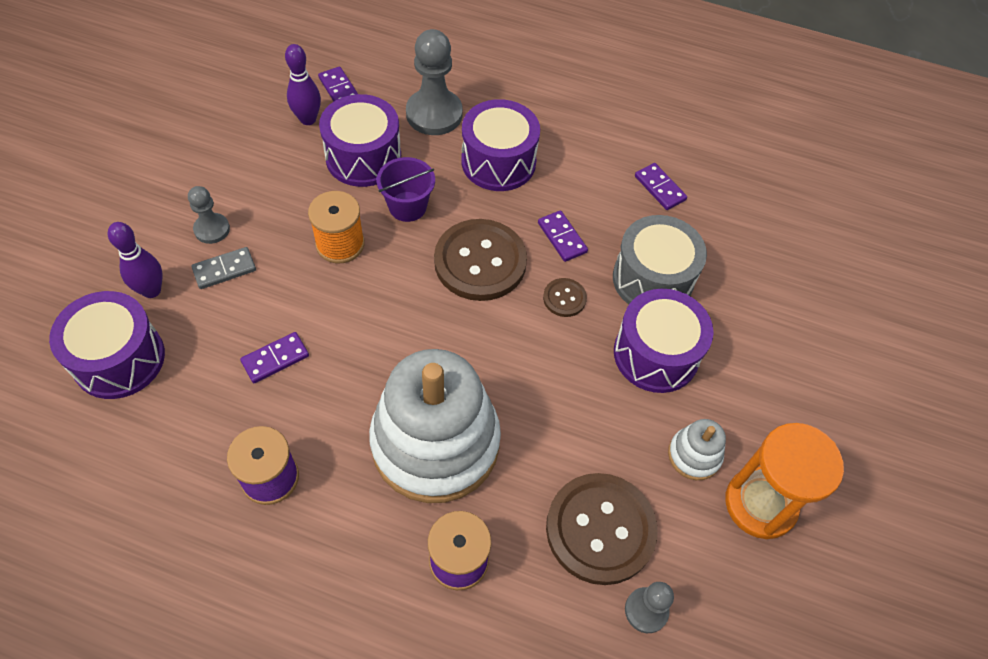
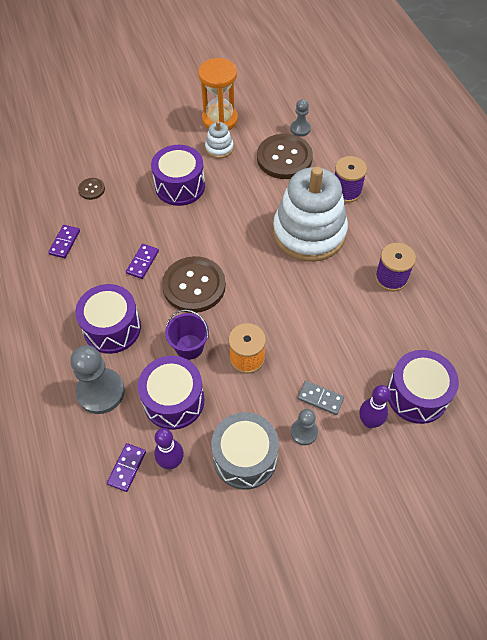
camera: 125 degrees left, 0 degrees up
(275, 359) = (340, 326): purple domino -> none
(564, 298) = (182, 237): brown button -> brown button (91, 189)
(652, 279) = (135, 211): grey drum -> grey drum (245, 457)

